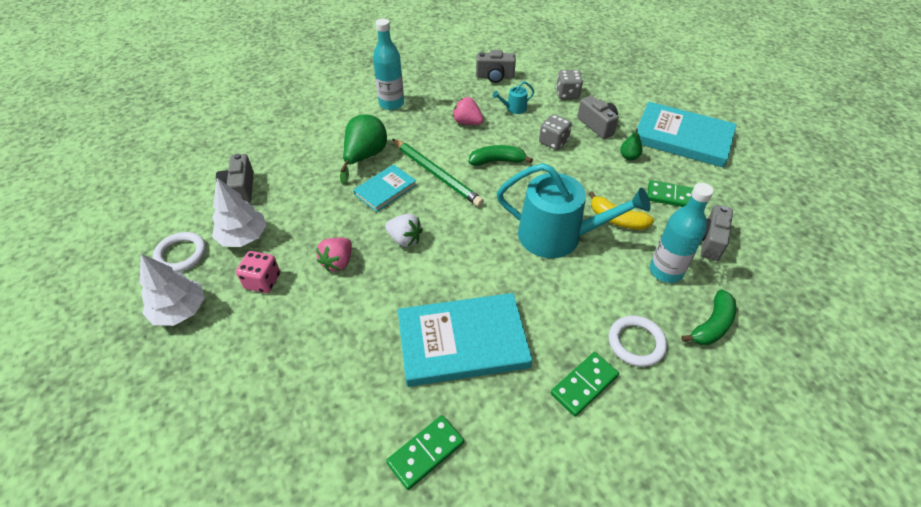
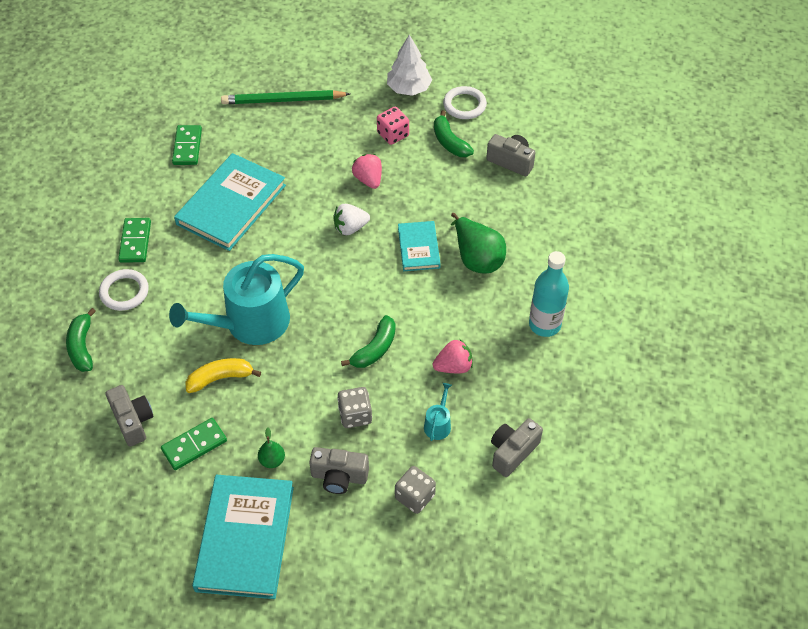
camera: 130 degrees right, 5 degrees up
(243, 237) = (449, 142): white tree -> green banana
(436, 174) = (403, 293): green pencil -> green pencil (283, 100)
(665, 271) = (145, 363): turquoise bottle -> none
(682, 138) = (245, 538): turquoise book -> turquoise book turned 60 degrees counterclockwise

